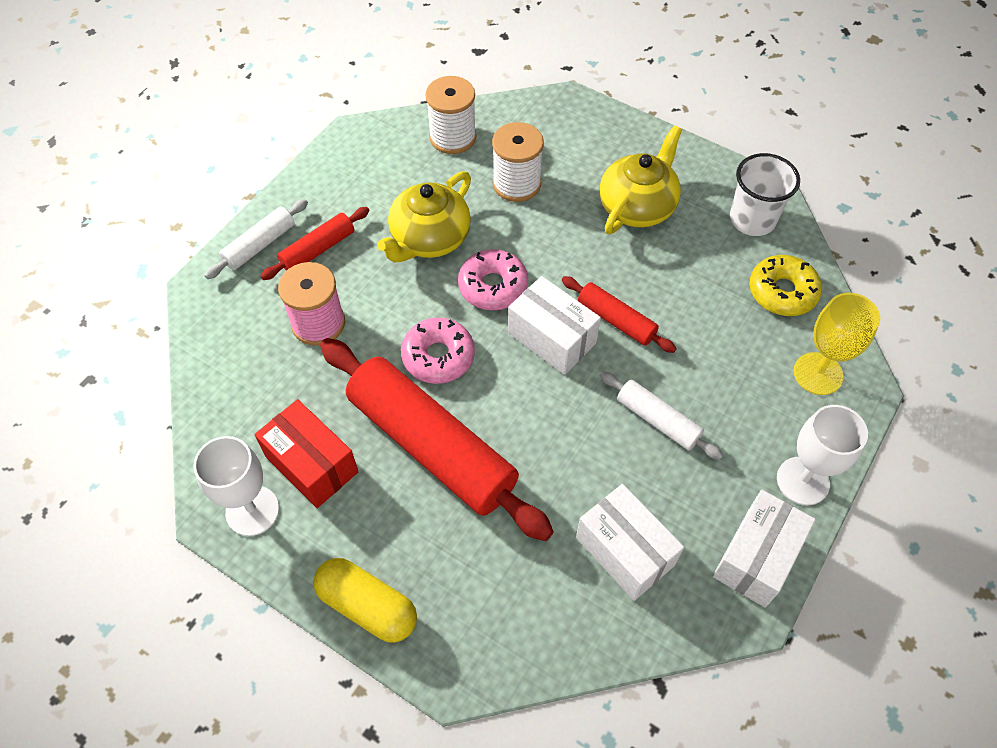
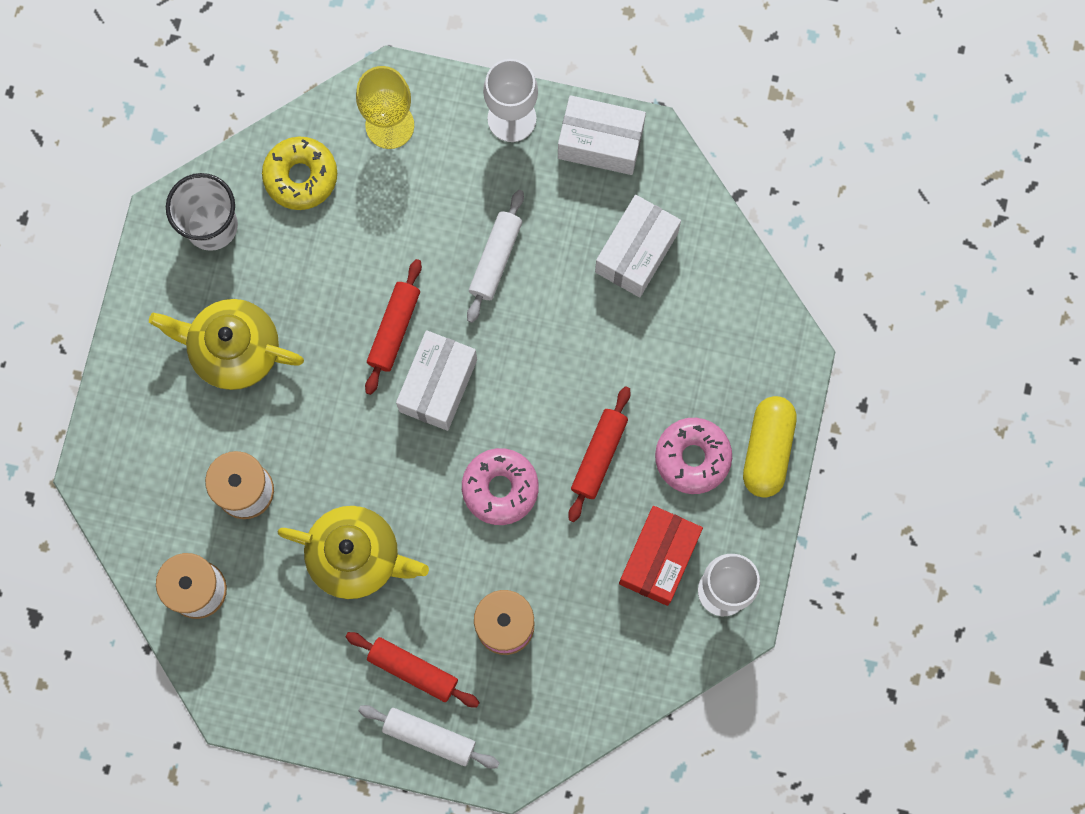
camera: 110 degrees left, 20 degrees up
(432, 446) = (599, 456): red rolling pin -> red rolling pin, size x0.48
(493, 286) = (395, 466): pink donut -> pink donut (692, 457)

